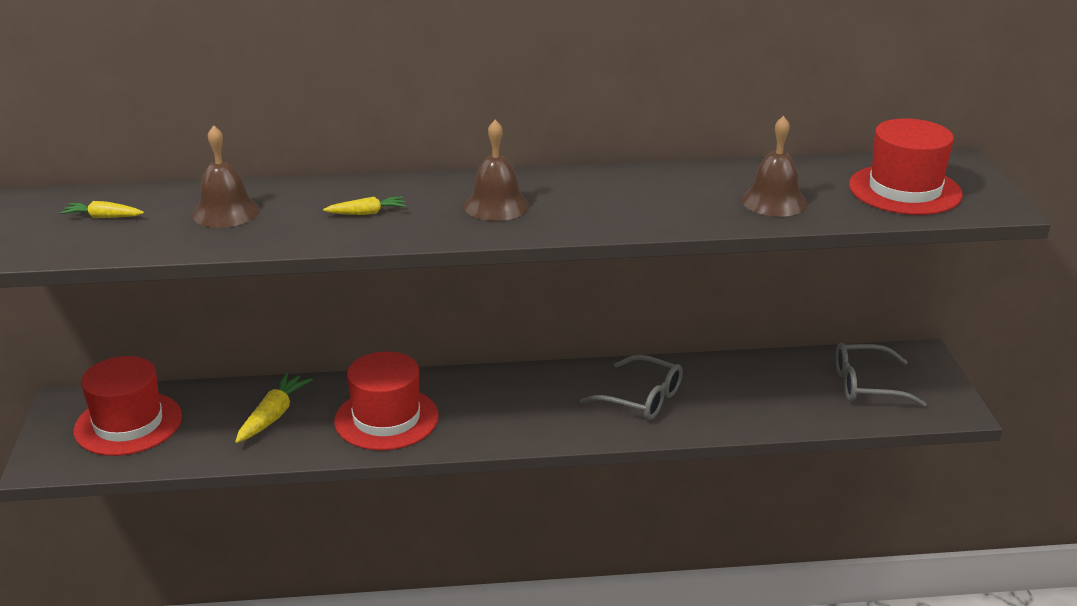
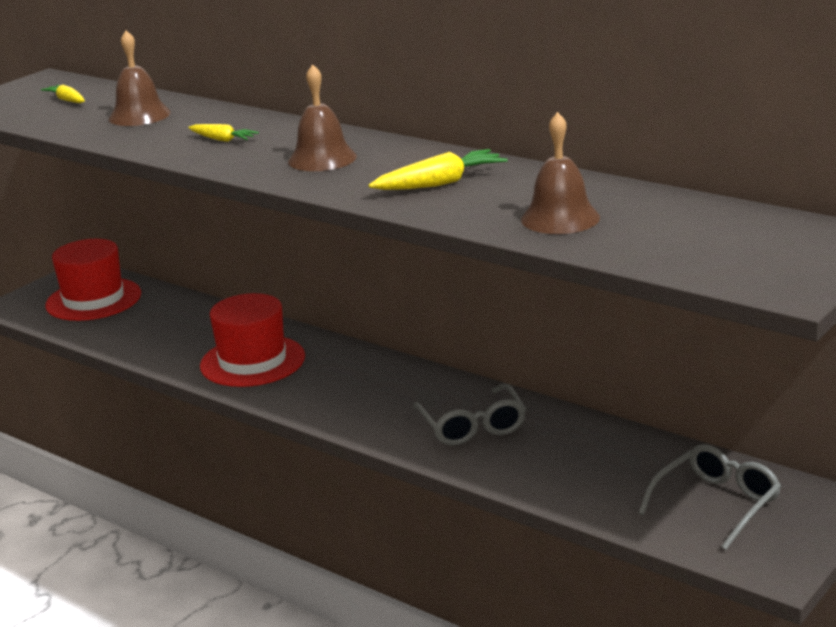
camera: 45 degrees right, 5 degrees down
(273, 416) = (184, 329): yellow carrot -> yellow carrot (440, 183)
(867, 385) = (716, 504): grey glasses -> grey glasses turned 90 degrees clockwise
(904, 190) = (720, 245): red hat -> none

